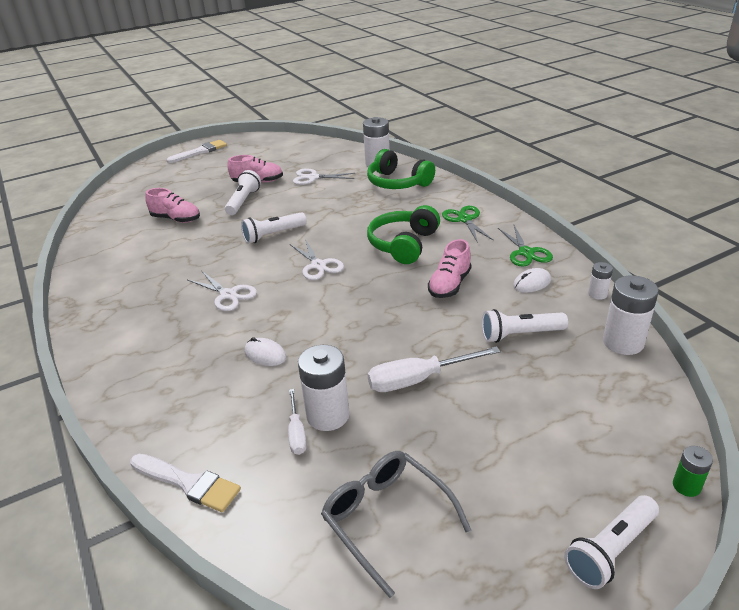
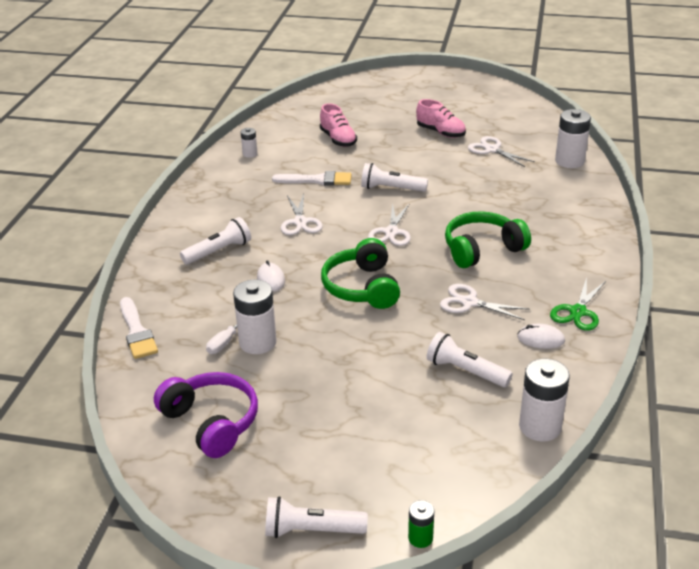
camera: 40 degrees right, 0 degrees up
(200, 151) = (431, 81): white brush -> white brush (317, 180)
(243, 201) = (406, 146): white flashlight -> white flashlight (218, 251)
(387, 519) = (211, 422): grey glasses -> purple headphones
(398, 183) = (560, 189): green headphones -> green headphones (362, 287)
(418, 380) = (345, 356): white screwdriver -> none
(449, 285) = (469, 302): pink shoe -> white scissors
(465, 219) = (569, 254): green scissors -> none
(597, 294) = (584, 380): white battery -> white battery (250, 154)

